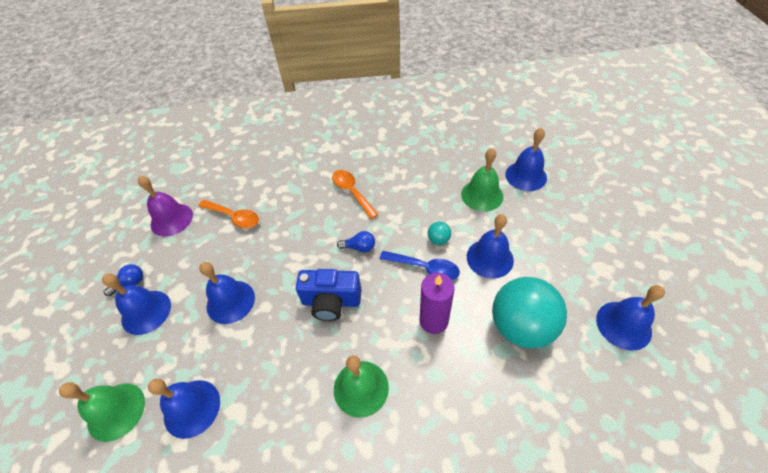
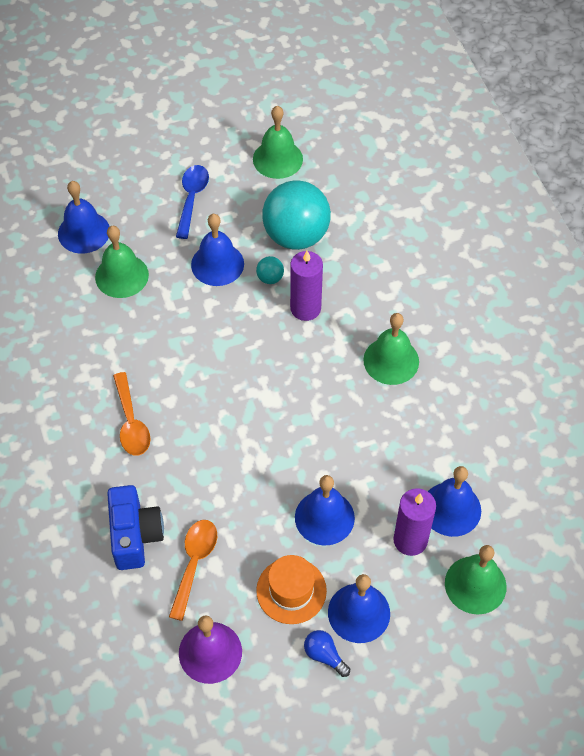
camera: 105 degrees left, 5 degrees up
(181, 364) = (410, 540): none -> purple candle
(186, 270) = (291, 590): none -> orange hat
(331, 302) = (303, 408): blue camera -> blue camera (135, 535)
(352, 192) = (131, 422): orange spoon -> orange spoon turned 60 degrees counterclockwise
(359, 247) = (222, 395): blue light bulb -> none
(425, 268) = (241, 323): blue spoon -> blue spoon (192, 198)
(438, 240) = (198, 314): turquoise ball -> turquoise ball (270, 278)
(623, 325) = (277, 159): blue bell -> green bell

